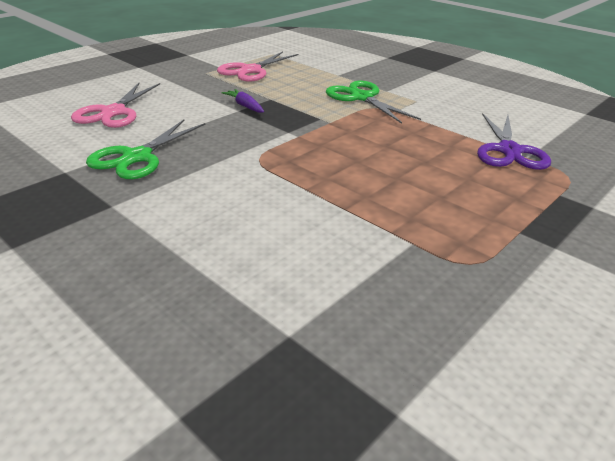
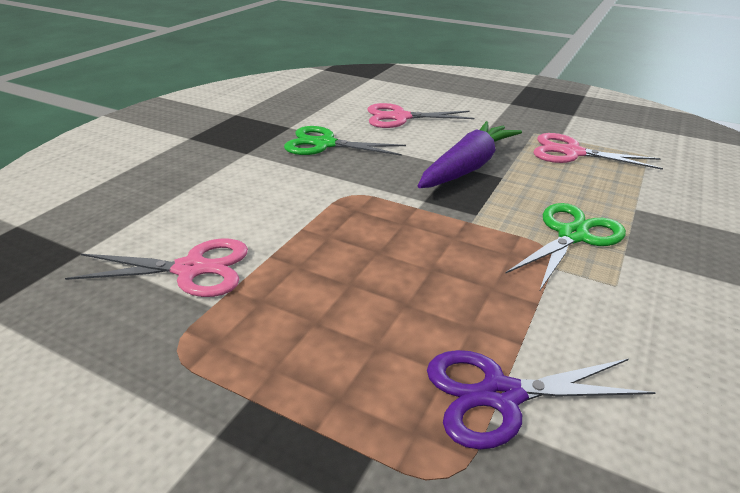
camera: 75 degrees right, 0 degrees up
(245, 106) = (467, 167): purple carrot -> purple carrot, size x2.28
(352, 253) = (191, 269): none -> pink scissors

